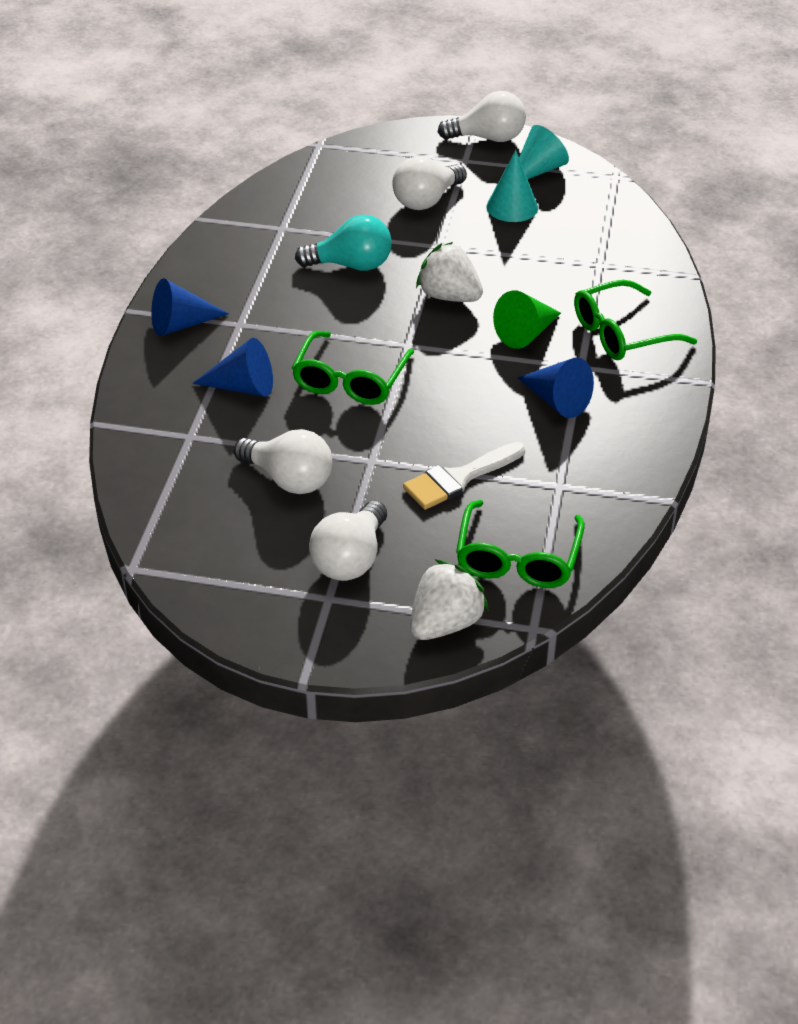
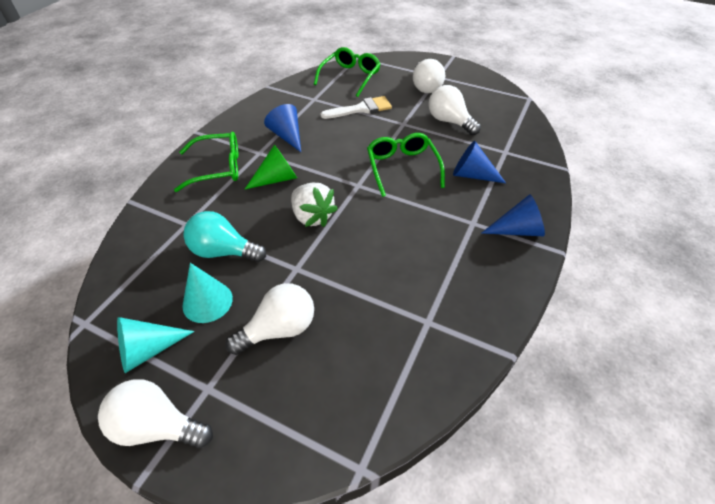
camera: 165 degrees left, 5 degrees up
(350, 379) = (402, 168): green glasses -> green glasses turned 45 degrees counterclockwise
(350, 559) = (425, 87): white light bulb -> white light bulb turned 135 degrees clockwise
(351, 265) = (375, 261): turquoise light bulb -> turquoise light bulb (223, 251)
(445, 623) = (391, 63): white strawberry -> none

